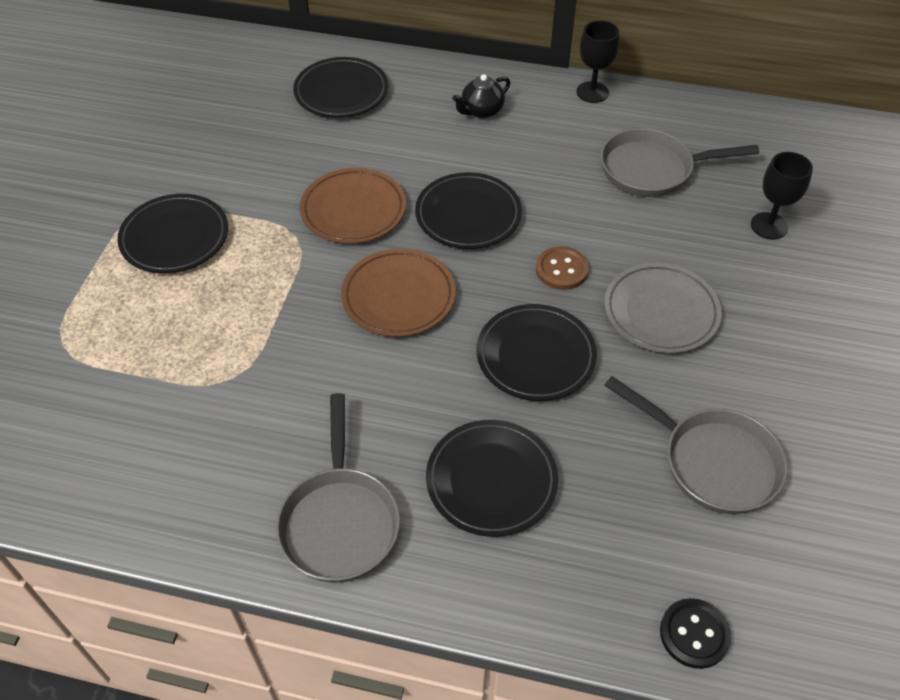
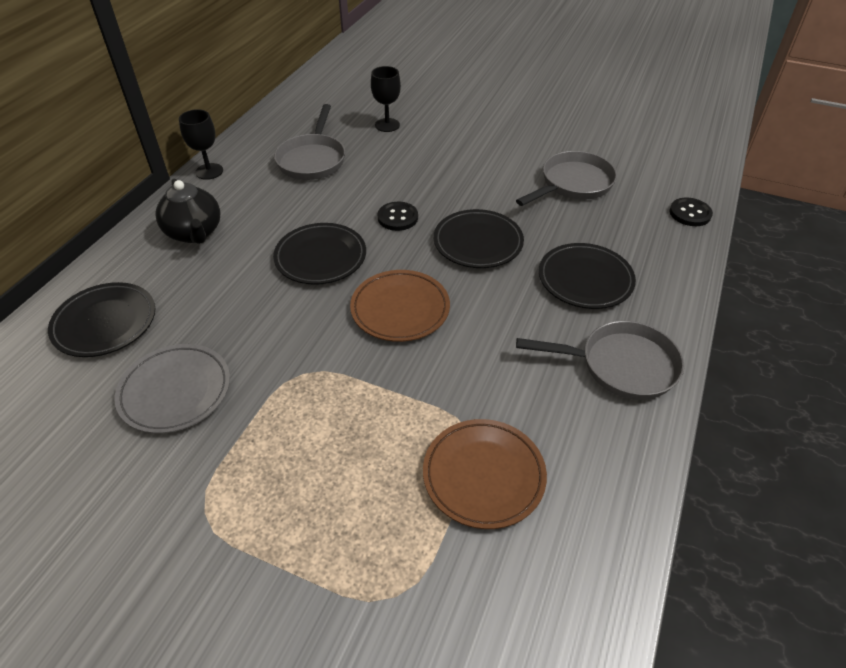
camera: 80 degrees left, 5 degrees down
(175, 238) = (263, 479): black plate -> none
(353, 210) = (283, 329): brown plate -> brown plate (483, 475)
(481, 111) = (194, 233): black teapot -> black teapot, size x1.54
(561, 269) = (397, 217): brown button -> black button
(661, 312) = (450, 181): grey plate -> grey plate (175, 391)

